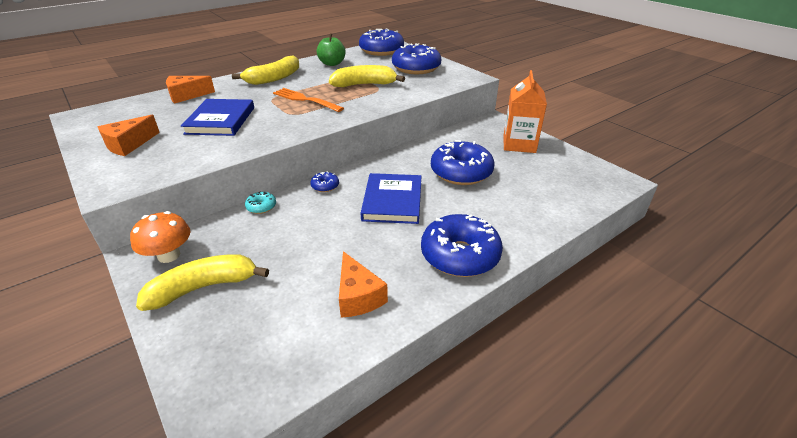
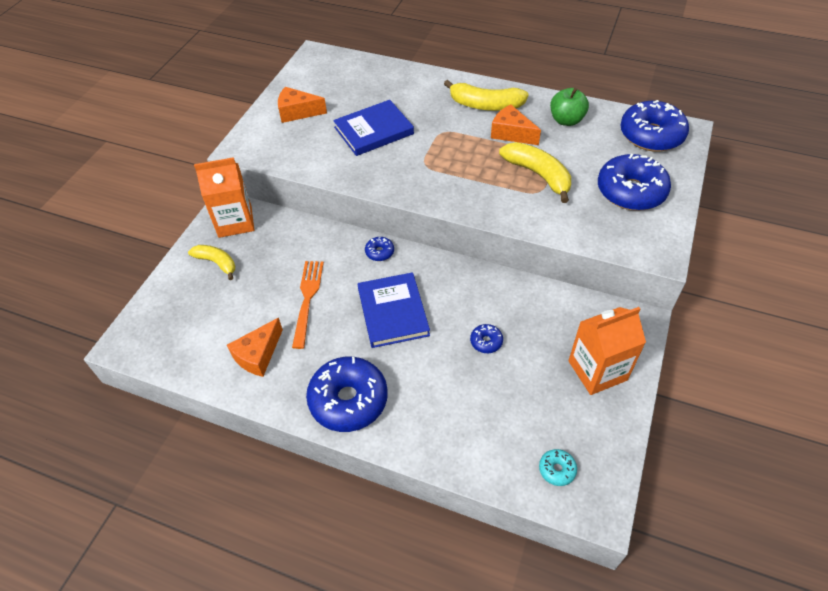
camera: 60 degrees right, 15 degrees up
(169, 255) = (235, 222): orange mushroom -> orange carton
(186, 96) = (397, 80): orange cheese -> orange cheese (511, 133)
(203, 287) = (216, 263): yellow banana -> yellow banana, size x0.65
(261, 207) = (321, 231): turquoise donut -> turquoise donut (557, 470)
(305, 100) = (461, 155): orange fork -> orange fork (307, 299)
(392, 201) = (393, 312): blue book -> blue book turned 75 degrees counterclockwise
(461, 172) = (486, 342): blue donut -> blue donut, size x0.43

